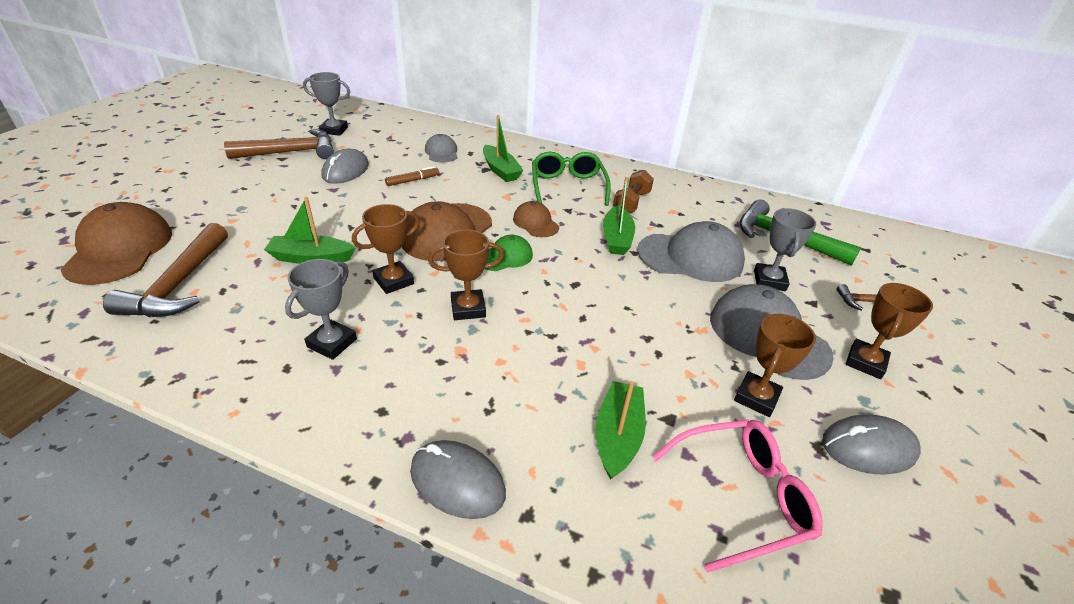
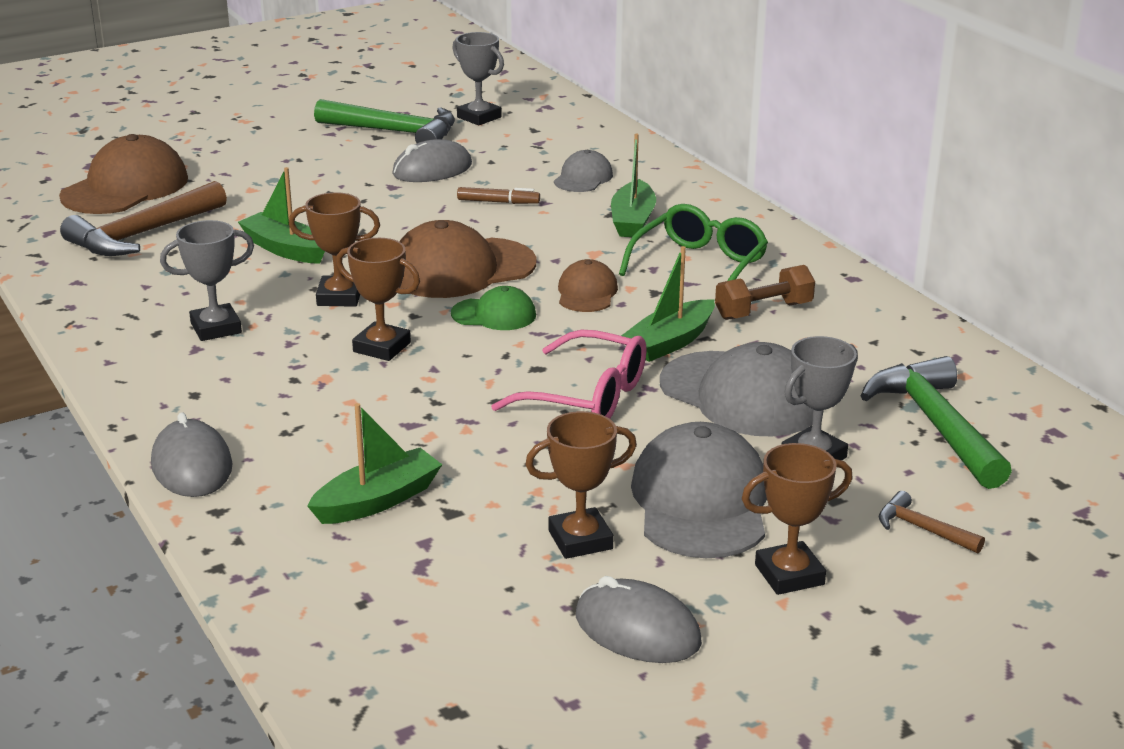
camera: 40 degrees right, 10 degrees down
(291, 152) = (395, 132): brown hammer -> green hammer
(742, 496) = (427, 591): pink glasses -> pink glasses (588, 396)

